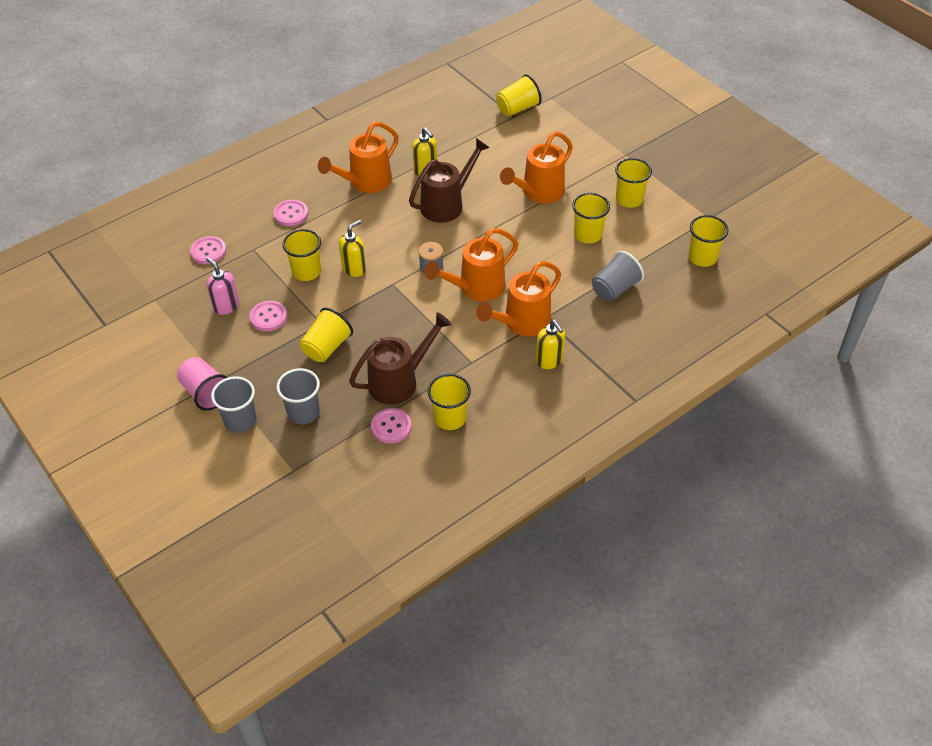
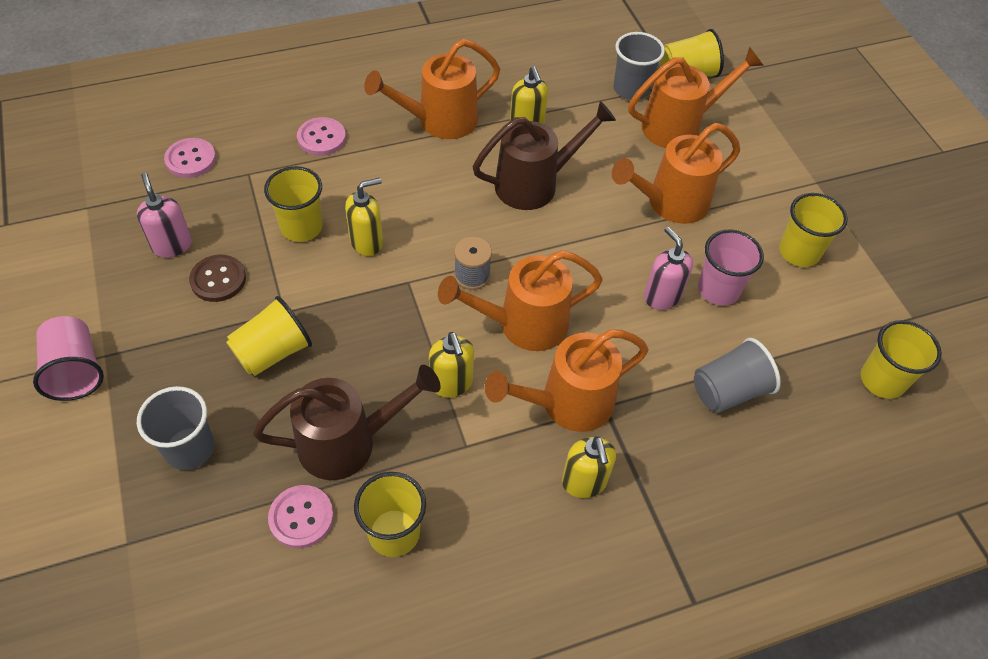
camera: 15 degrees right, 5 degrees up
(240, 421) = (97, 432): grey cup -> grey cup (631, 89)
(268, 317) = (218, 279): pink button -> brown button
(447, 332) = (451, 383): none -> yellow soap dispenser
(526, 143) = (679, 126): none -> orange watering can
(555, 248) = (662, 296): none -> pink soap dispenser
(588, 234) = (718, 289): yellow cup -> pink cup

